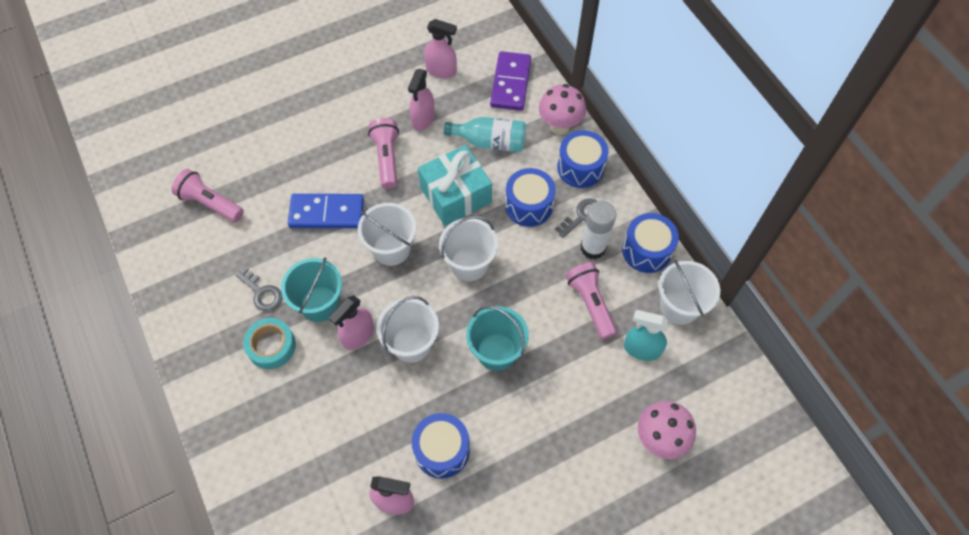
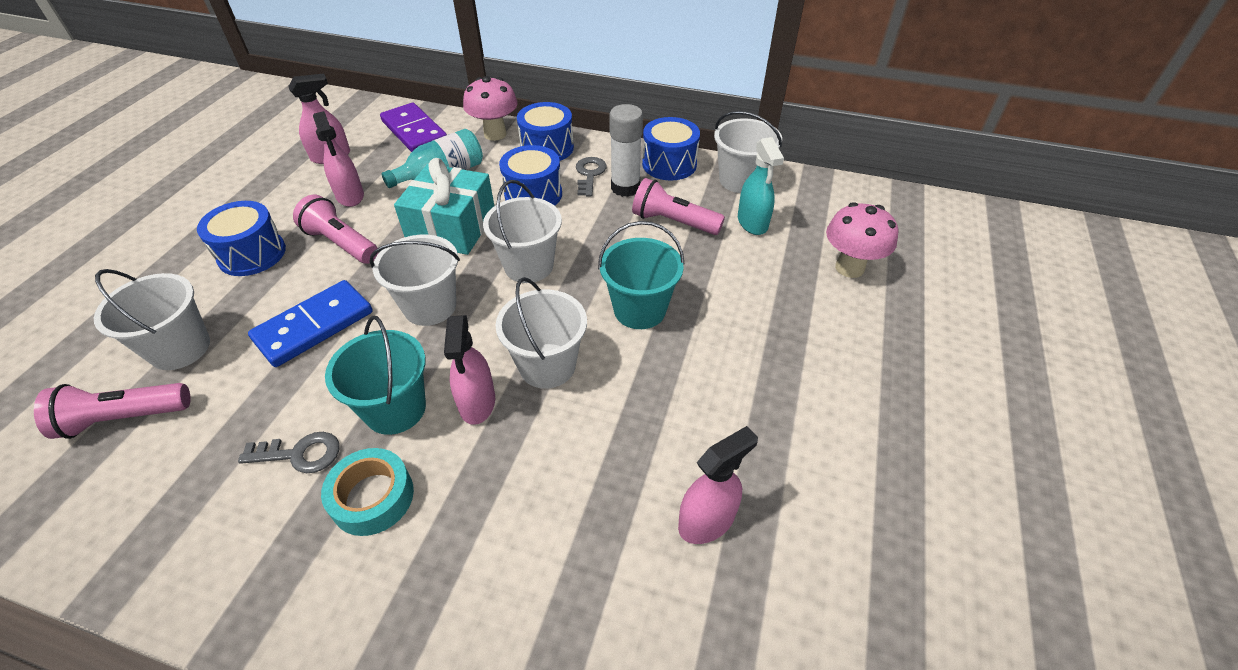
camera: 45 degrees left, 15 degrees down
(259, 175) = (180, 348): none -> white bucket
(442, 450) = (694, 429): blue drum -> blue drum (252, 254)
(641, 349) = (752, 223): turquoise spray bottle -> turquoise spray bottle turned 75 degrees counterclockwise

